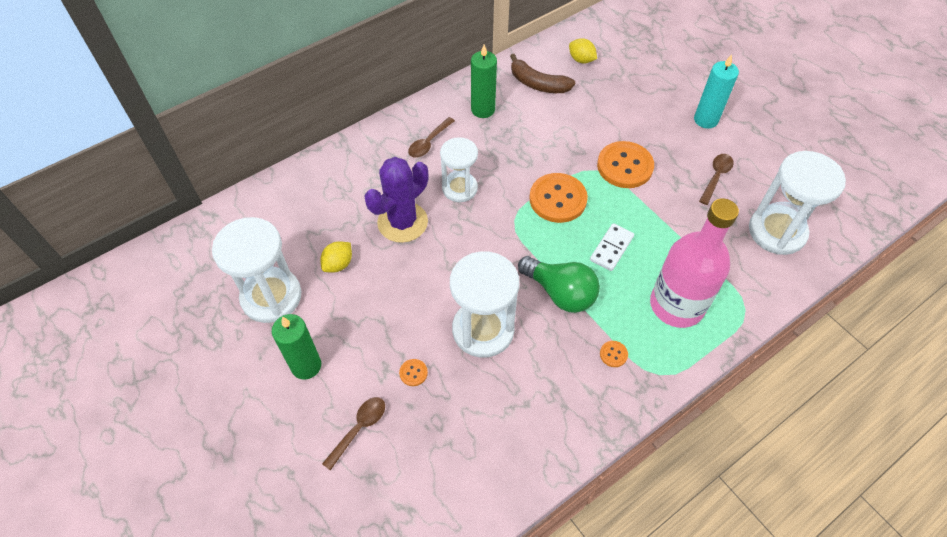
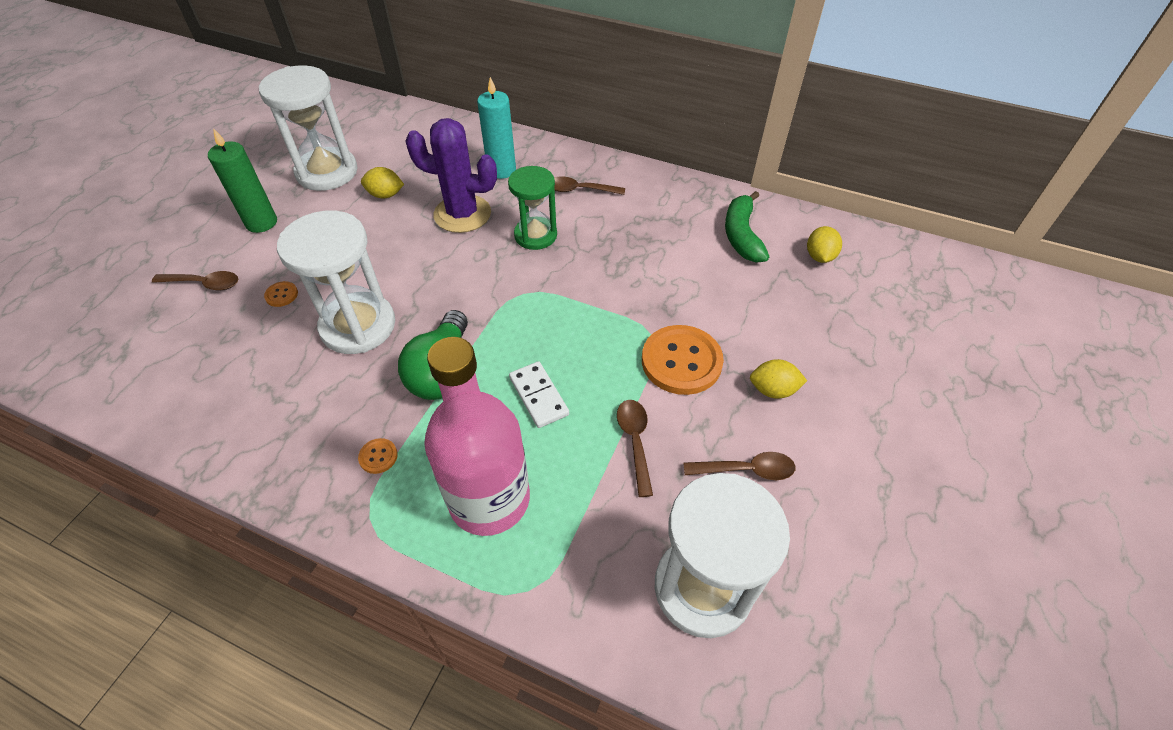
camera: 60 degrees right, 5 degrees down
(459, 188) = (535, 235): white hourglass -> green hourglass
(483, 109) = (660, 209): green candle -> none
(538, 84) = (742, 235): brown banana -> green banana
(558, 199) = (579, 318): orange button -> none
(611, 248) = (539, 396): white domino -> white domino turned 60 degrees clockwise
(669, 137) = (773, 390): none -> yellow lemon
(672, 216) = (635, 442): none -> brown spoon
(706, 120) = (843, 420): turquoise candle -> turquoise candle (501, 170)

